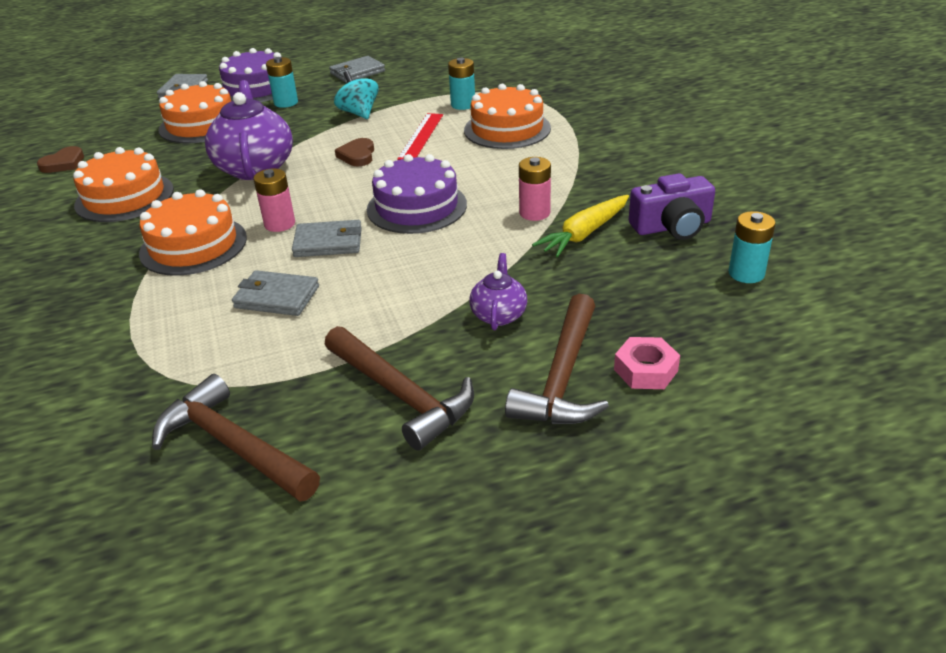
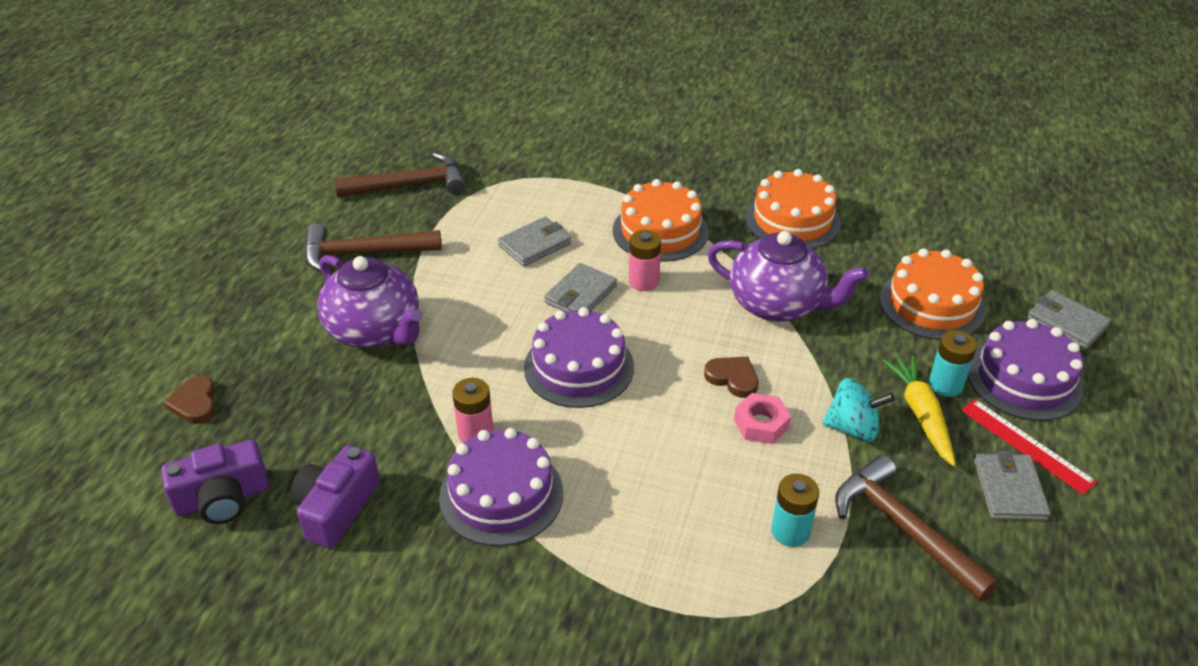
camera: 125 degrees right, 5 degrees up
(63, 163) = (907, 205): brown heart -> brown heart (195, 403)
(421, 136) = (732, 446): red ruler -> red ruler (1026, 445)
(499, 315) = (375, 331): purple teapot -> purple teapot, size x1.95
(507, 129) = (675, 528): orange cake -> none
(562, 377) = (280, 322): brown hammer -> brown hammer (903, 528)
(567, 181) = (501, 495): none -> purple cake
(584, 234) = (404, 442): yellow carrot -> yellow carrot (921, 415)
(645, 370) = (230, 361): pink nut -> pink nut (761, 424)
(746, 273) = (222, 498): turquoise battery -> purple camera

